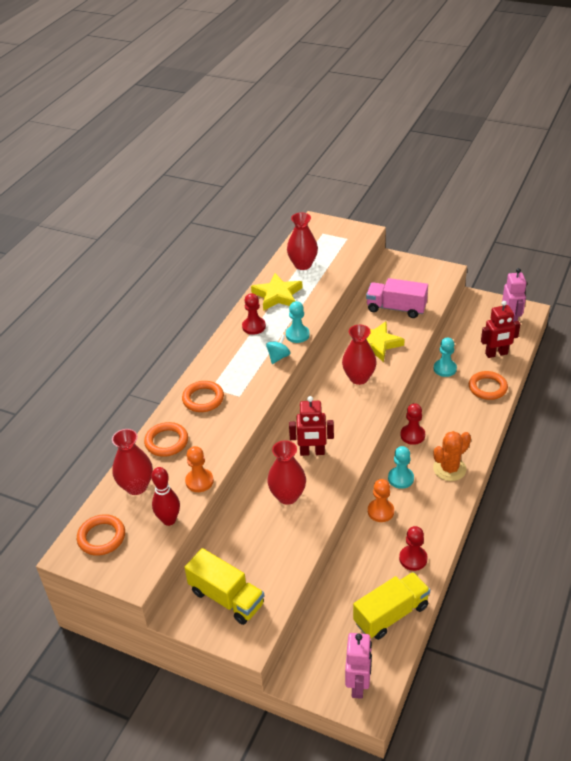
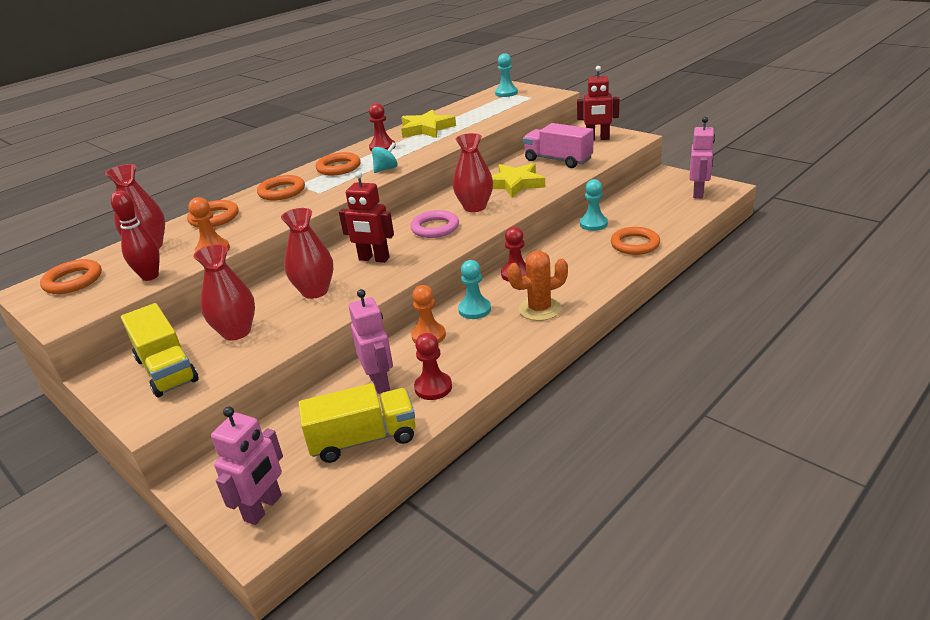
camera: 20 degrees right, 10 degrees down
(232, 360) = (338, 167): none -> orange ring
(297, 335) = (420, 155): turquoise pawn -> turquoise pawn (506, 93)
(303, 265) = (470, 111): red vase -> red vase (236, 332)
(340, 408) = (435, 228): none -> pink ring
(370, 562) = (379, 382): none -> pink robot
(496, 354) = (664, 218): red robot -> red robot (597, 139)

